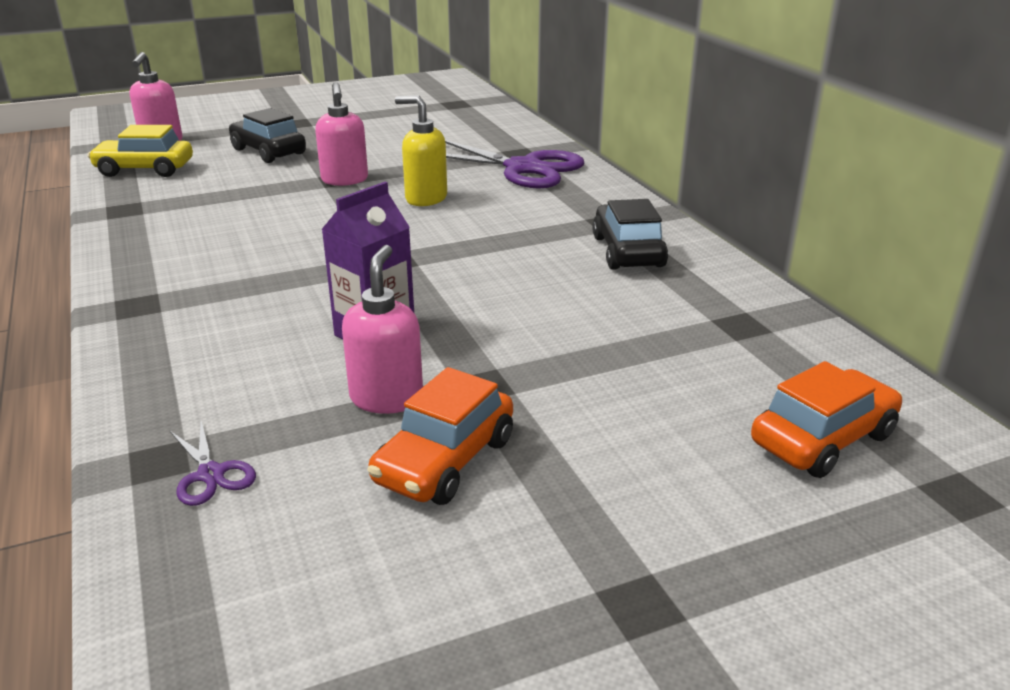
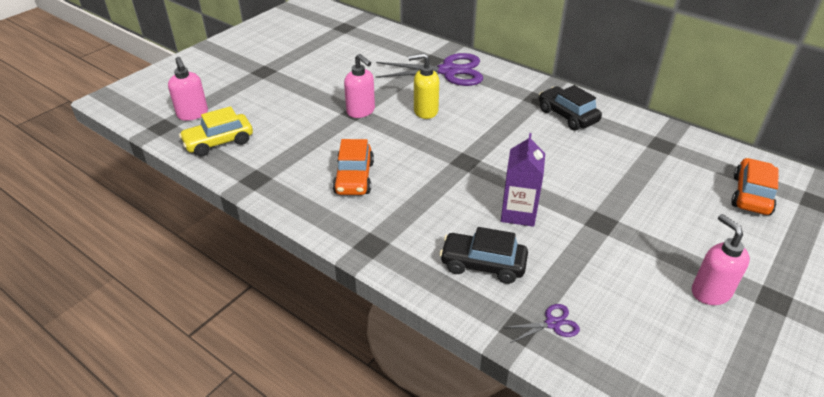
camera: 30 degrees left, 10 degrees up
(211, 474) = (552, 324): purple scissors -> purple scissors turned 45 degrees counterclockwise
(268, 151) = (281, 102): black car -> black car (483, 264)
(387, 398) = (571, 248): pink soap dispenser -> pink soap dispenser (710, 292)
(445, 461) = (636, 269): orange car -> orange car (354, 178)

